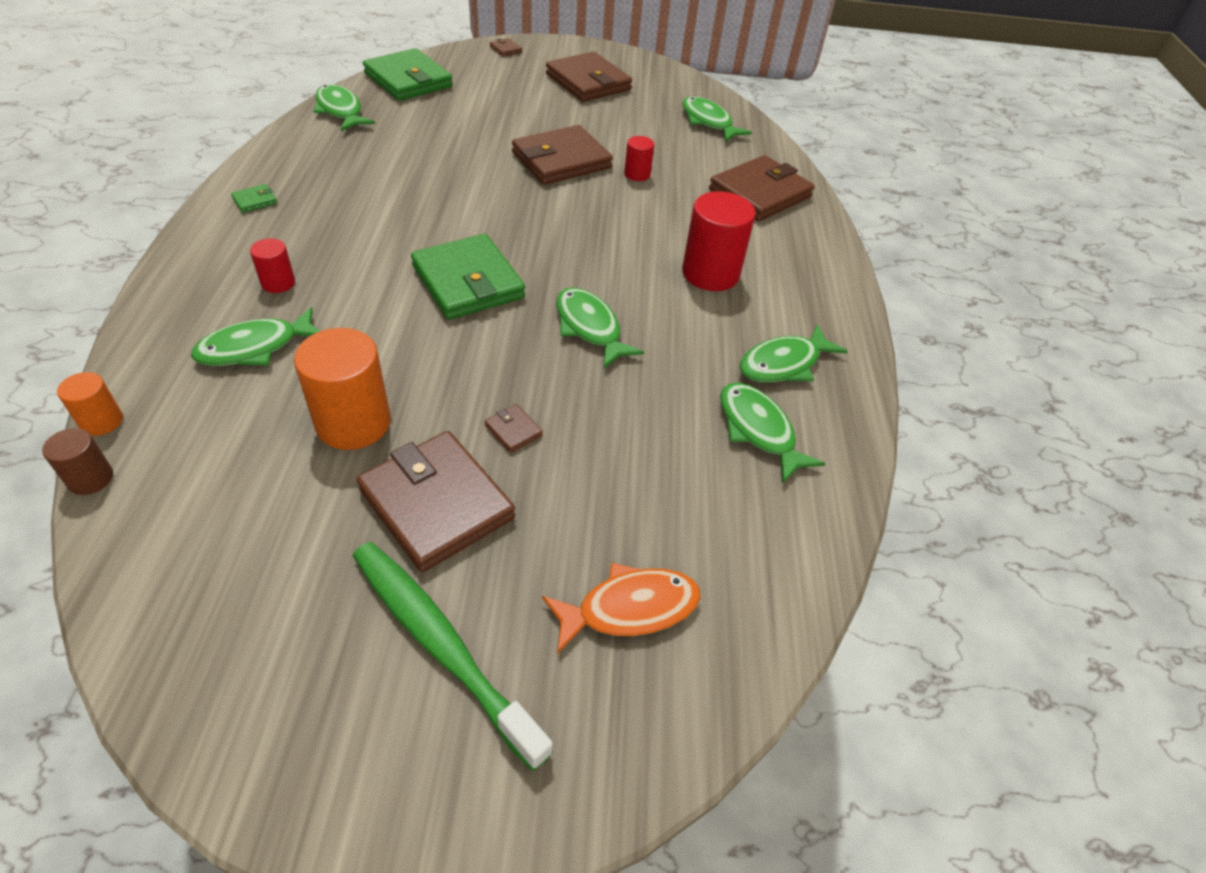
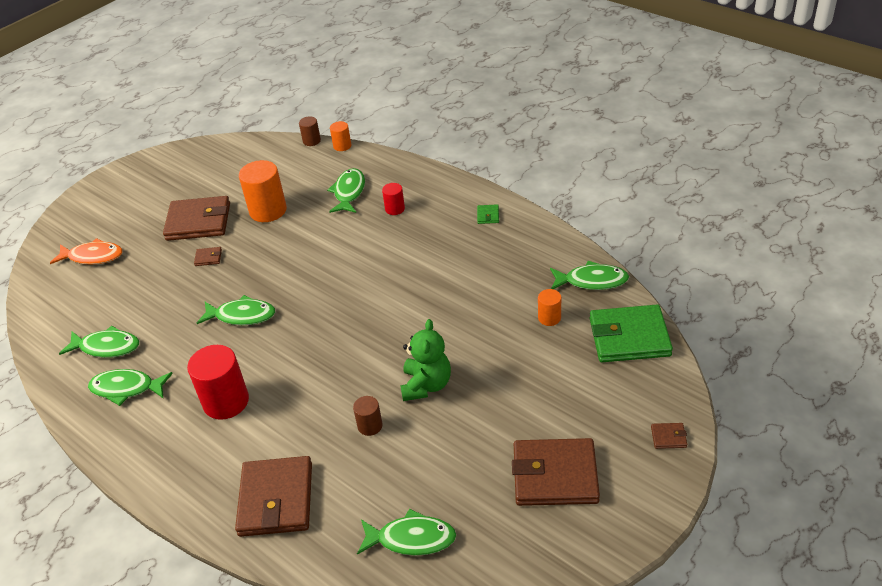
camera: 135 degrees right, 5 degrees down
(414, 121) = (549, 318): none -> orange cylinder
(441, 644) = (142, 205): green toothbrush -> none
(468, 282) = (328, 280): green wallet -> none
(561, 160) = (426, 385): brown wallet -> green teddy bear
(630, 608) = (93, 256): orange fish -> orange fish turned 105 degrees counterclockwise
(637, 174) = (370, 426): red cylinder -> brown cylinder
(783, 364) = (126, 388): green fish -> green fish turned 90 degrees counterclockwise

